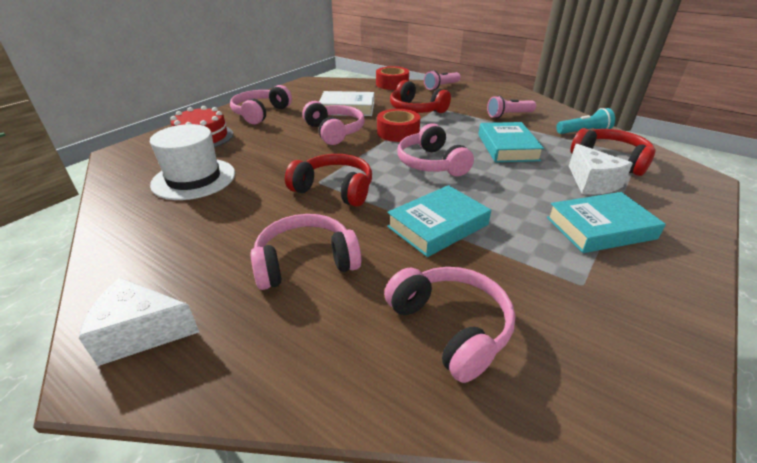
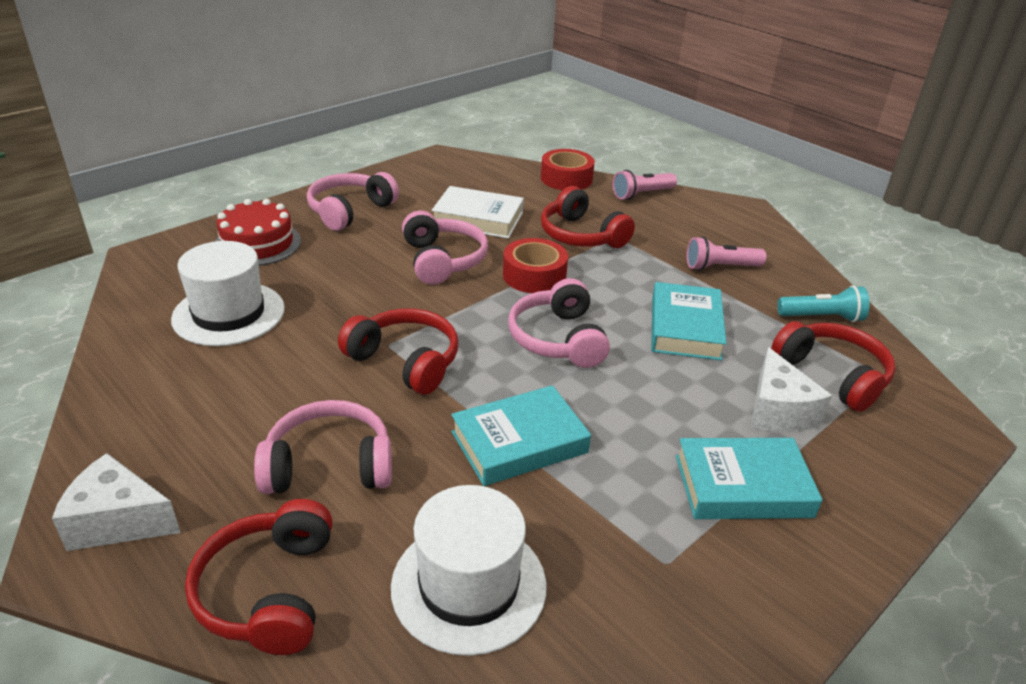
camera: 10 degrees right, 0 degrees up
(291, 364) = (269, 591): none -> red headphones
(450, 327) = (469, 585): pink headphones -> white hat

